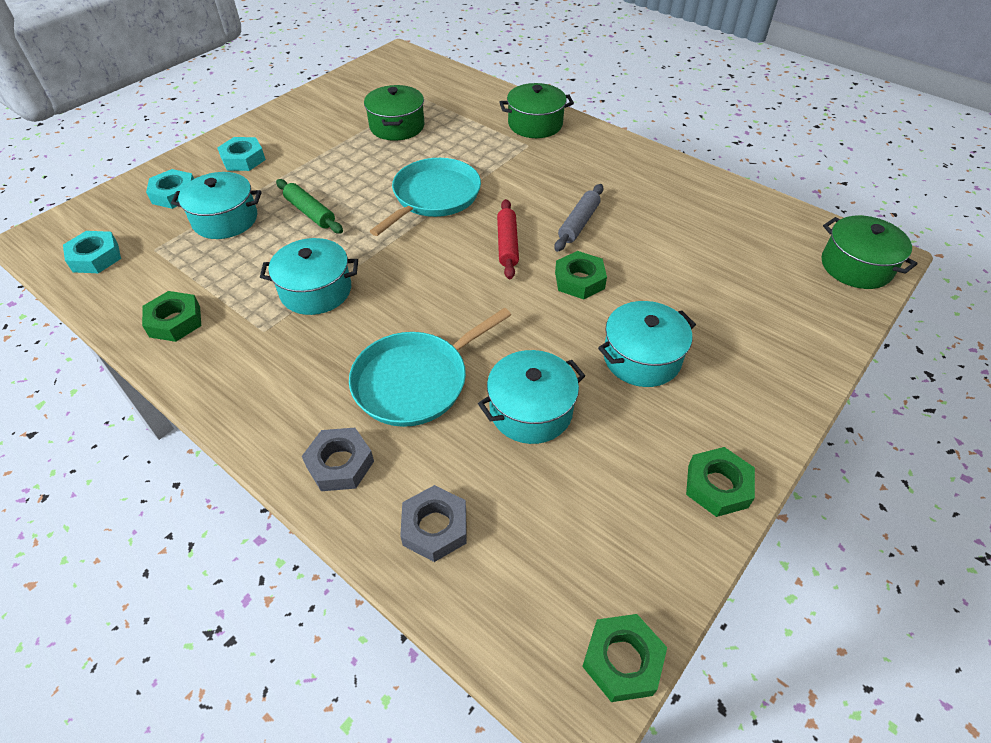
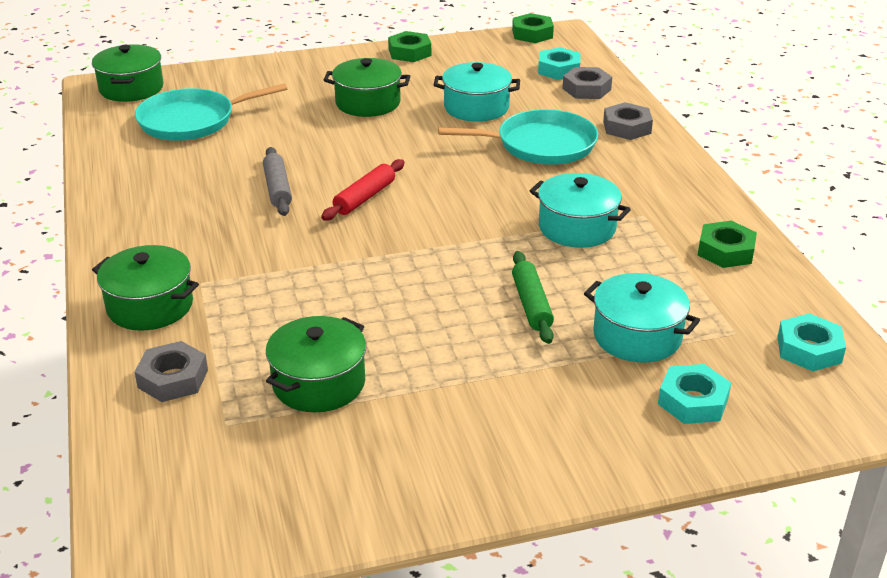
camera: 145 degrees left, 15 degrees down
(243, 159) = (573, 421): turquoise nut -> turquoise nut (558, 69)
(433, 197) = (380, 267): turquoise pan -> turquoise pan (192, 121)
(471, 102) = (173, 379): none -> grey nut
(579, 223) = (277, 189): grey rolling pin -> grey rolling pin turned 75 degrees counterclockwise
(579, 280) = (342, 153): green nut -> none
(641, 358) = (368, 103): turquoise pot -> green pot

